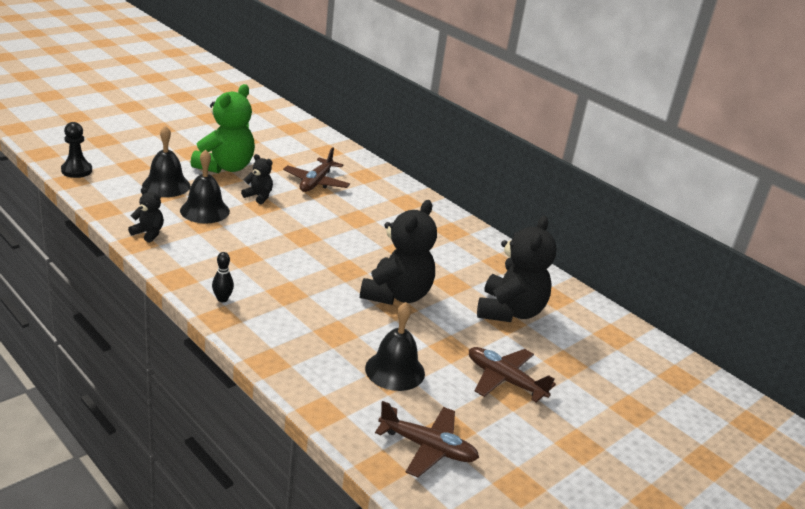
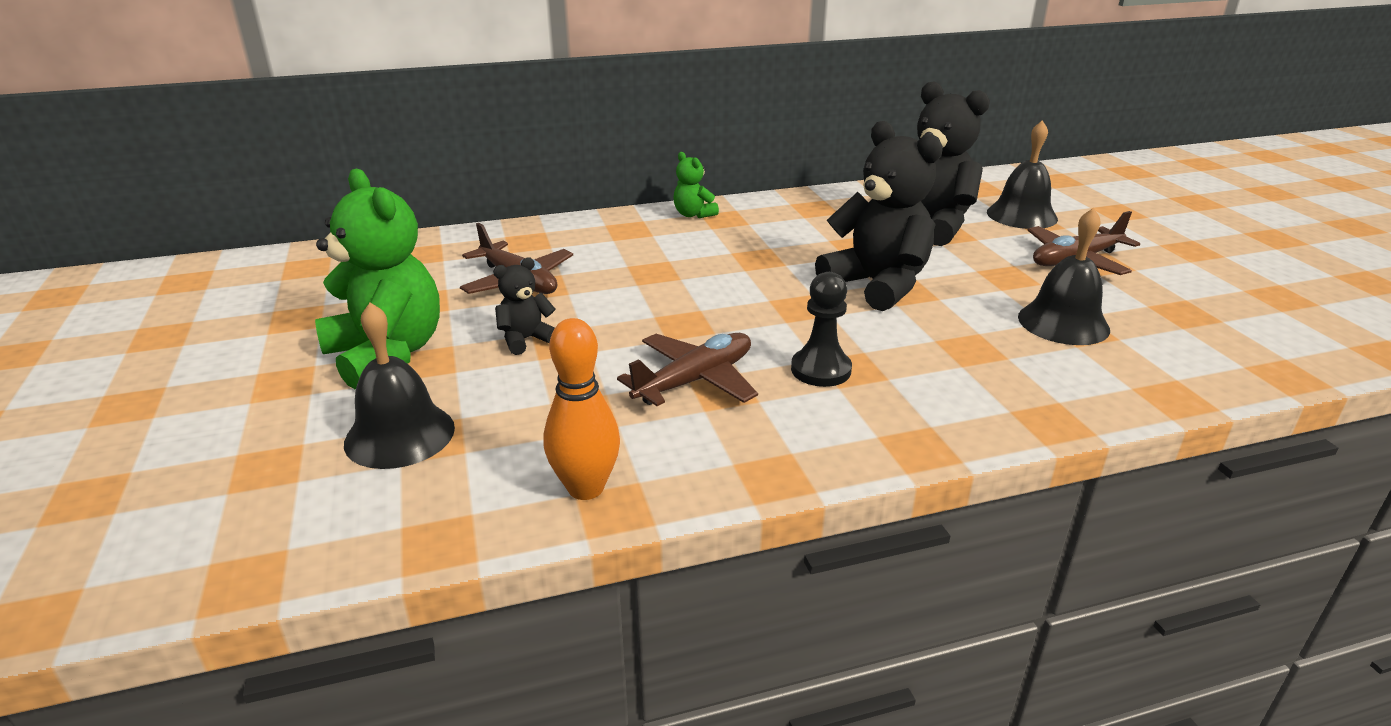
camera: 60 degrees left, 0 degrees up
(76, 170) = (202, 564): black pawn -> black pawn (821, 370)
(148, 233) = (586, 488): black teddy bear -> orange bowling pin
(205, 211) = (538, 404): black bell -> black bell (1021, 215)
(222, 299) = (859, 435): black bowling pin -> none
(428, 447) = (1230, 335): brown plane -> brown plane (695, 380)
(447, 219) = (693, 214): none -> green teddy bear

